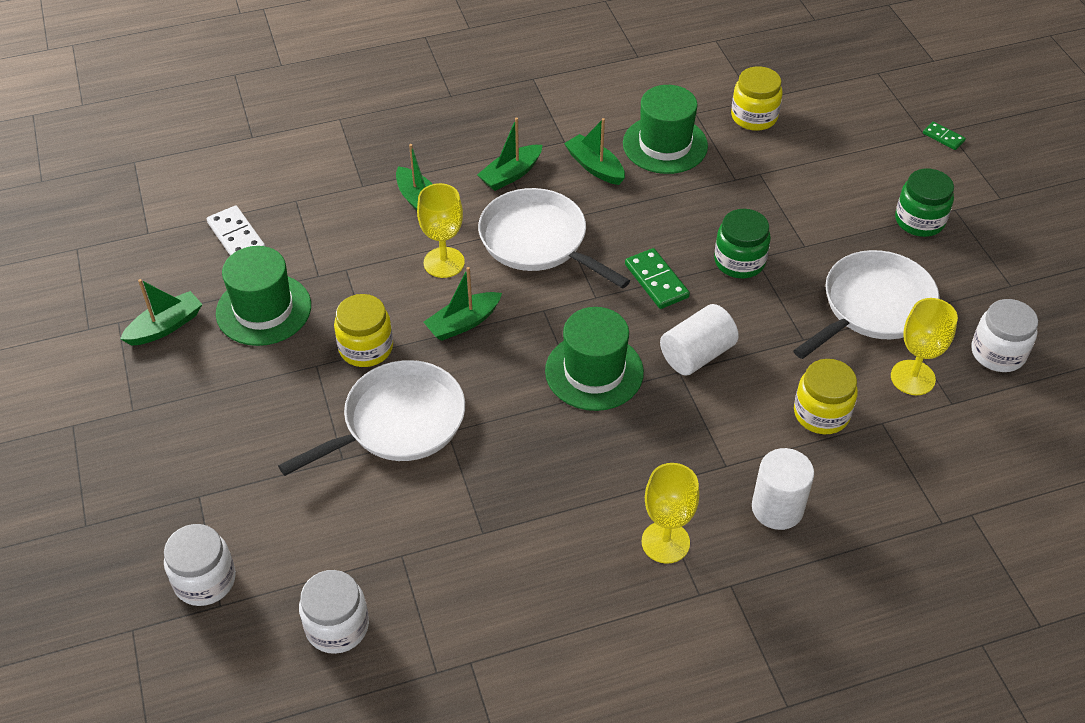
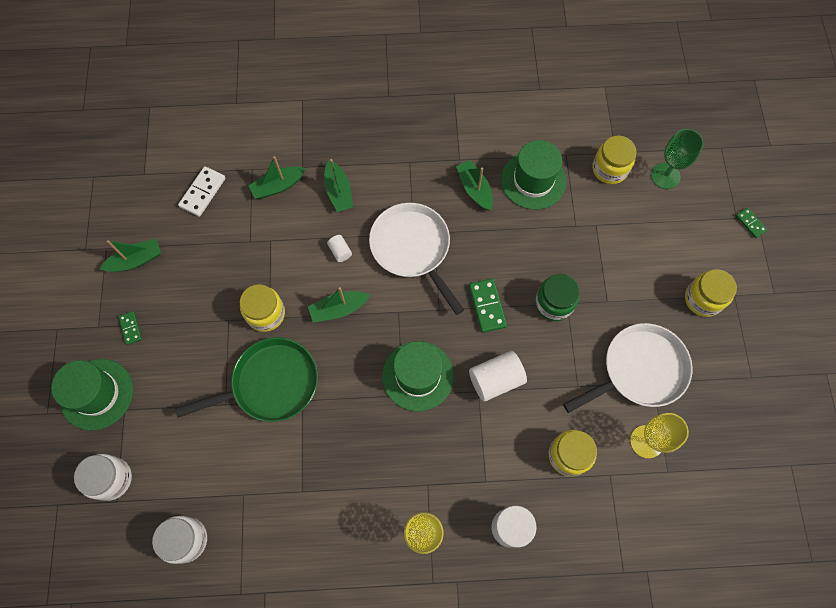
camera: 15 degrees right, 20 degrees up
(180, 402) = (130, 328): none -> green domino
(236, 237) = (202, 192): white domino -> white domino turned 45 degrees clockwise
(263, 309) = (205, 262): green hat -> green hat (97, 394)
(398, 422) = (270, 384): white pan -> green pan
(444, 262) = (340, 251): yellow goblet -> white cylinder
(511, 174) = (411, 182): green boat -> green boat (278, 186)
(823, 111) = (665, 176): none -> green goblet
(919, 220) = (703, 299): green jar -> yellow jar
(998, 353) = (718, 436): white jar -> none

